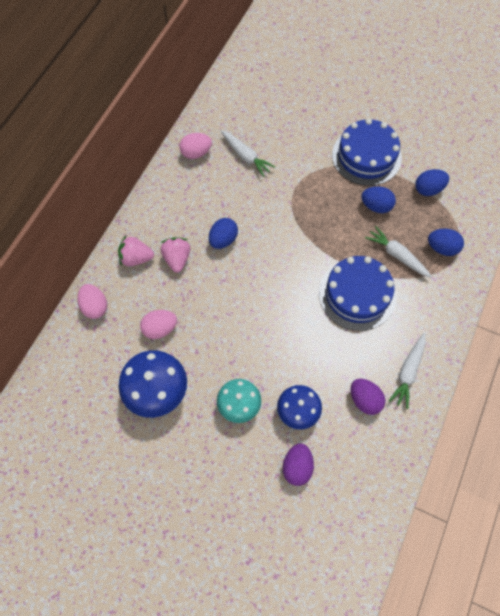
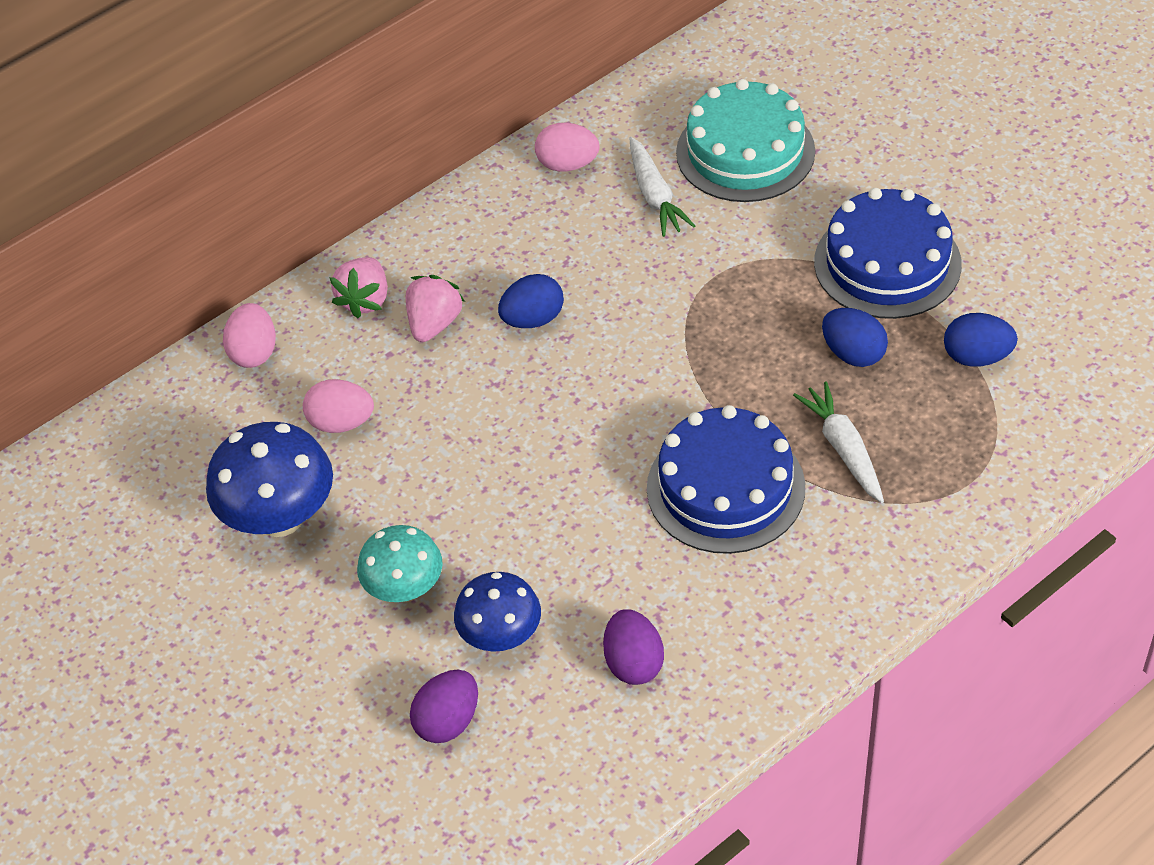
camera: 30 degrees right, 15 degrees down
(136, 258) = (365, 300): pink strawberry -> pink strawberry turned 105 degrees counterclockwise
(274, 120) = (745, 152): none -> turquoise cake
(408, 372) = (744, 648): white carrot -> none
(442, 248) = (941, 465): blue egg -> none

